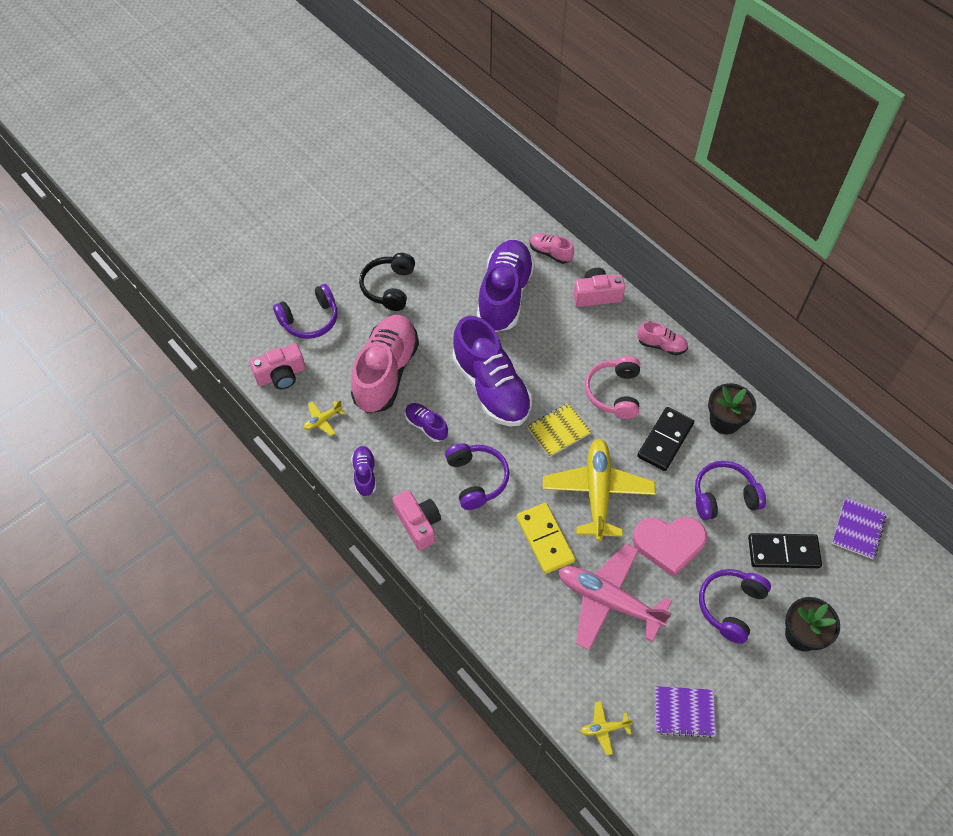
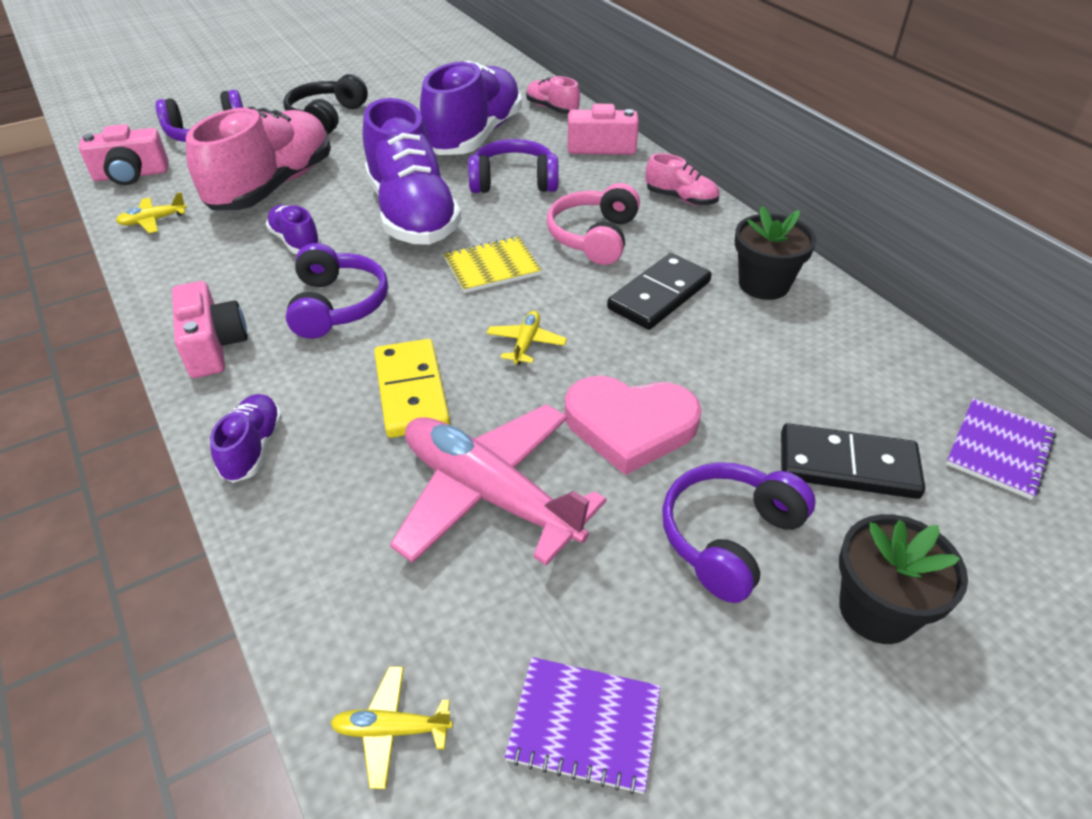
camera: 10 degrees right, 15 degrees down
(365, 474) = (171, 281): purple shoe -> purple shoe (253, 448)
(597, 492) = (526, 343): yellow plane -> yellow plane, size x0.42
(724, 496) = (745, 374): purple headphones -> purple headphones (514, 181)

